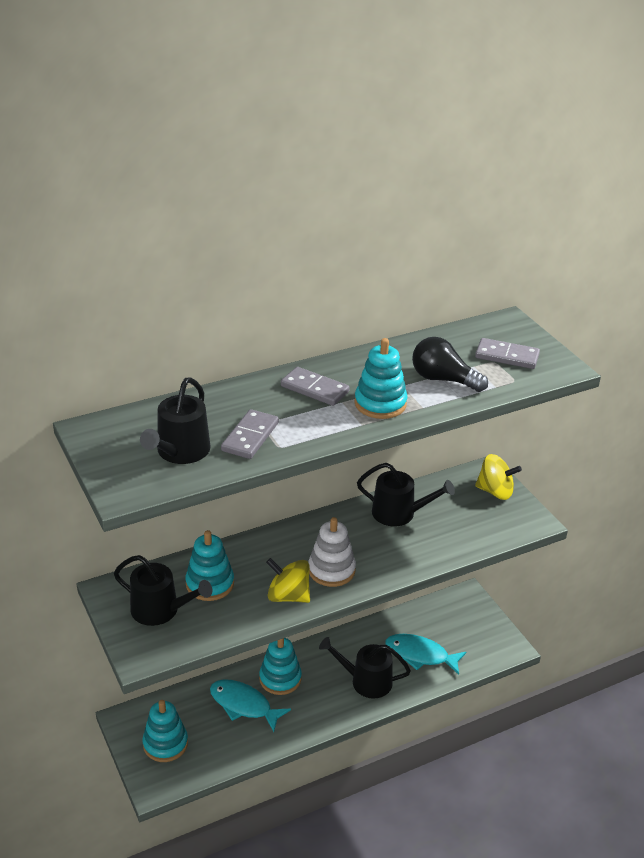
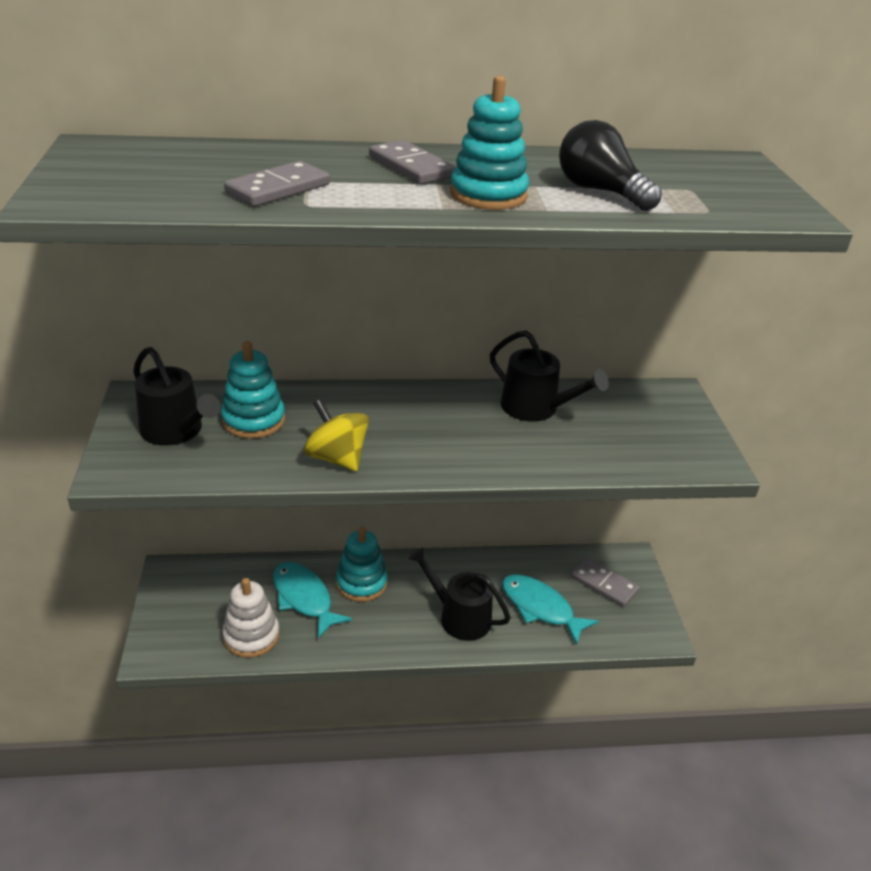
camera: 20 degrees right, 0 degrees up
(165, 744) = (194, 611): turquoise stacking toy -> none
(180, 452) = (172, 183): black watering can -> none
(331, 570) = (410, 445): white stacking toy -> white stacking toy (251, 636)
(495, 491) = (677, 416): yellow spinning top -> none
(507, 356) = (713, 188): grey domino -> grey domino (604, 584)

